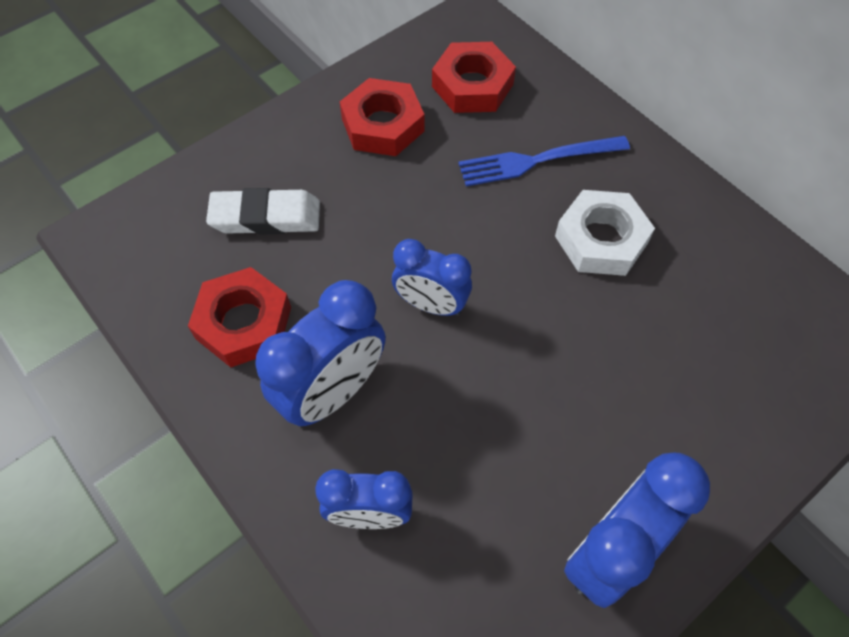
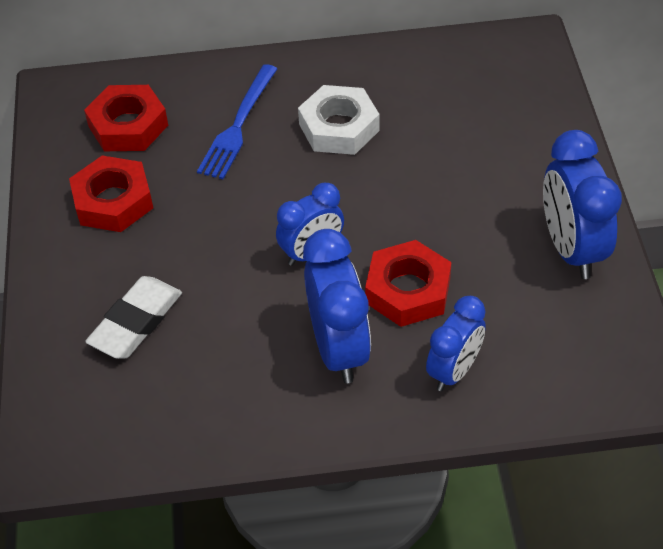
camera: 55 degrees left, 10 degrees down
(243, 323) = (229, 381): red nut -> red nut (408, 290)

